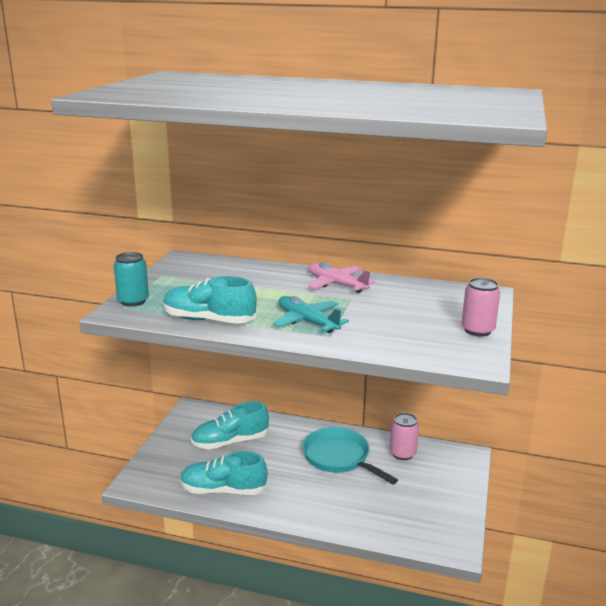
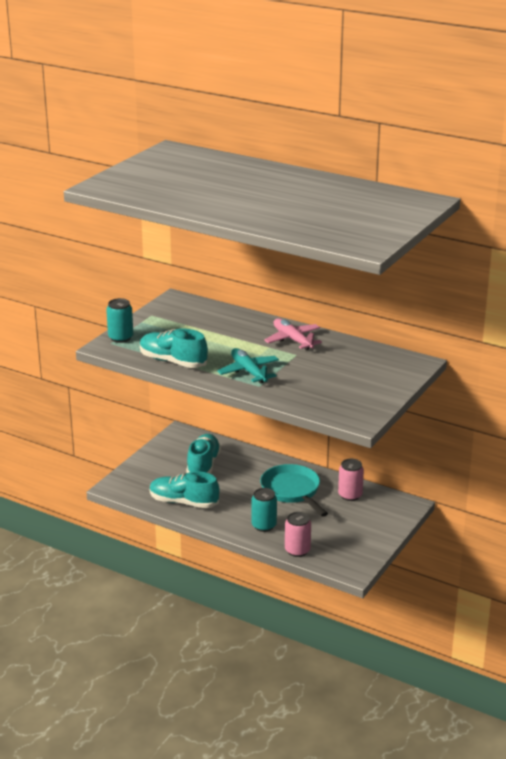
camera: 15 degrees right, 5 degrees up
(230, 442) = (203, 465): turquoise shoe -> turquoise shoe turned 105 degrees clockwise
(327, 506) = (264, 526): none -> turquoise can
(477, 330) = (380, 395): pink can -> pink can (297, 550)

